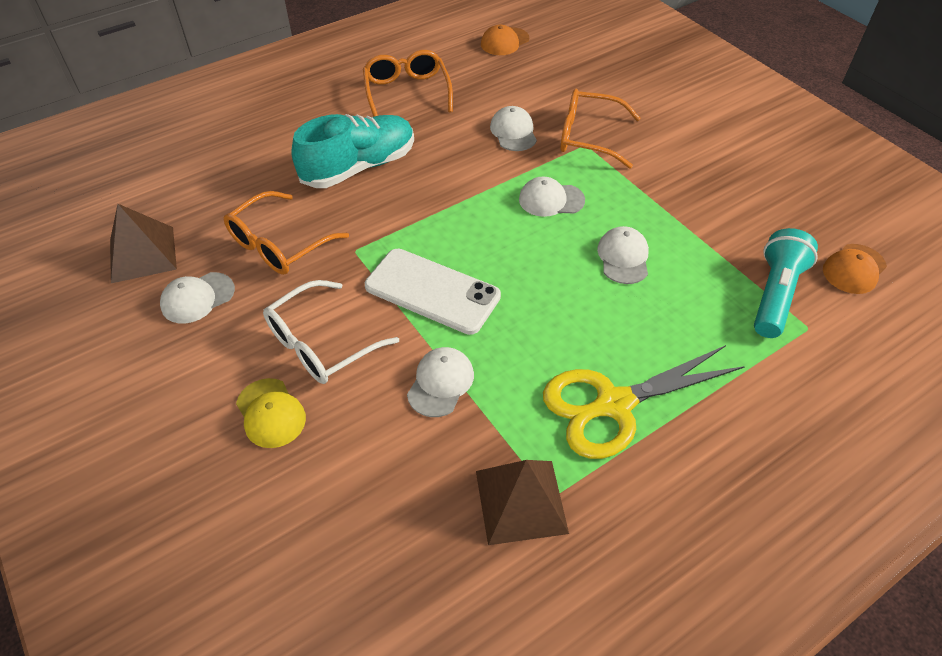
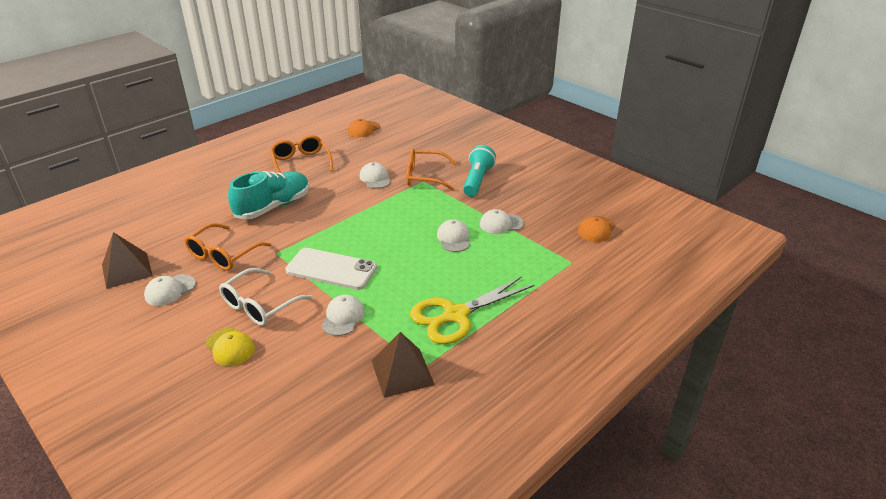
camera: 10 degrees left, 15 degrees down
(551, 200) = (404, 212): white cap -> white cap (501, 224)
(775, 294) = (550, 247): turquoise flashlight -> turquoise flashlight (477, 180)

